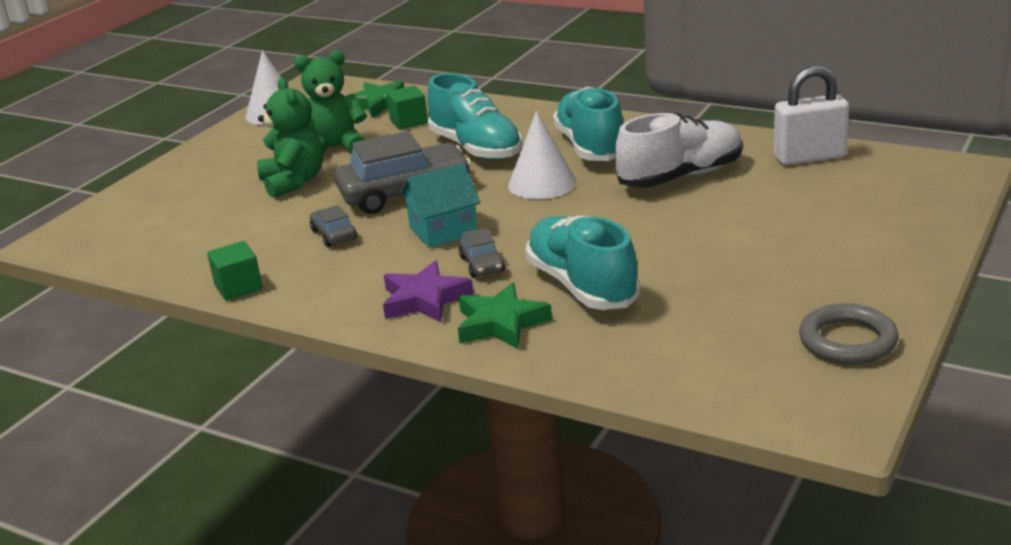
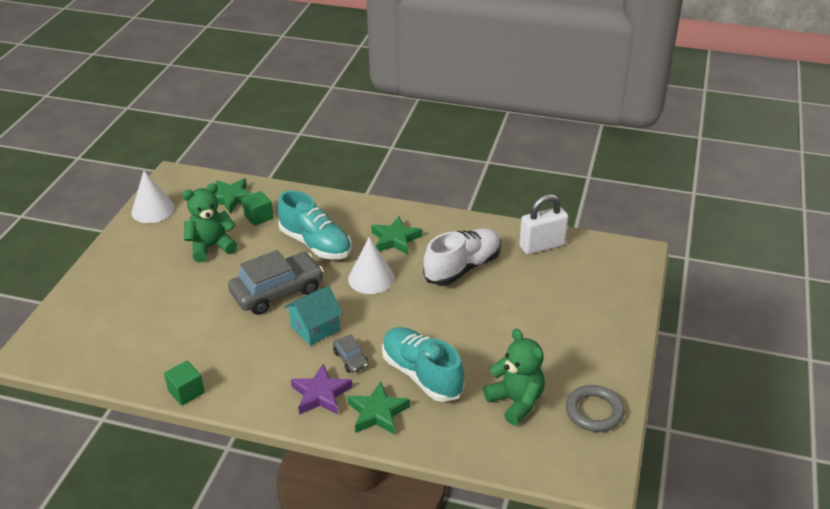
camera: 15 degrees left, 10 degrees up
(293, 182) = (192, 283): green teddy bear -> green teddy bear (516, 402)
(334, 235) = (239, 336): grey car -> none
(590, 146) = (395, 239): turquoise shoe -> green star

